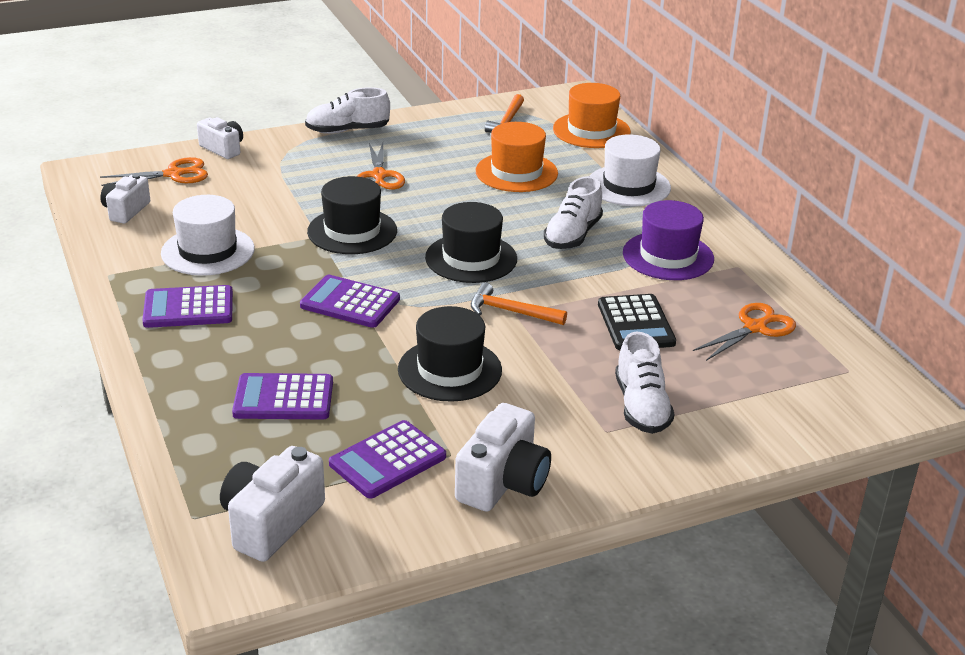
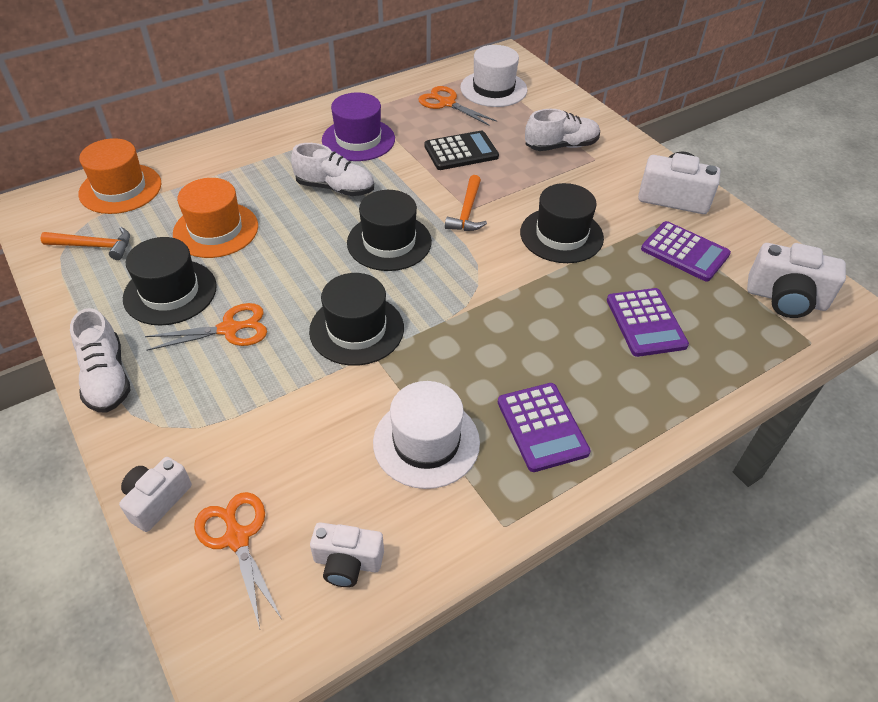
camera: 100 degrees left, 15 degrees up
(350, 303) = (488, 308): purple calculator -> none
(435, 152) = (170, 292): none -> black hat
(628, 186) = (239, 162): white hat -> white hat (493, 89)

